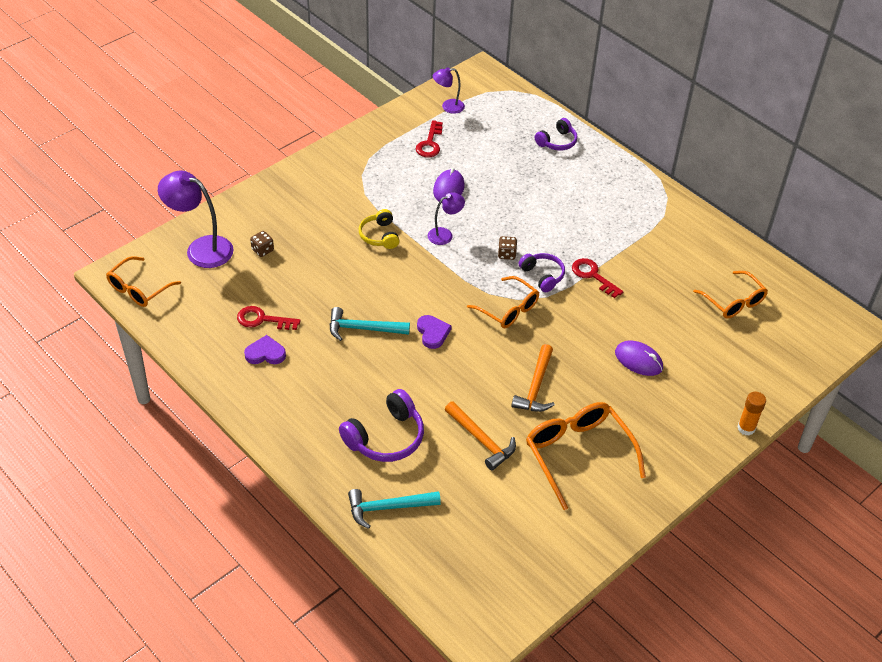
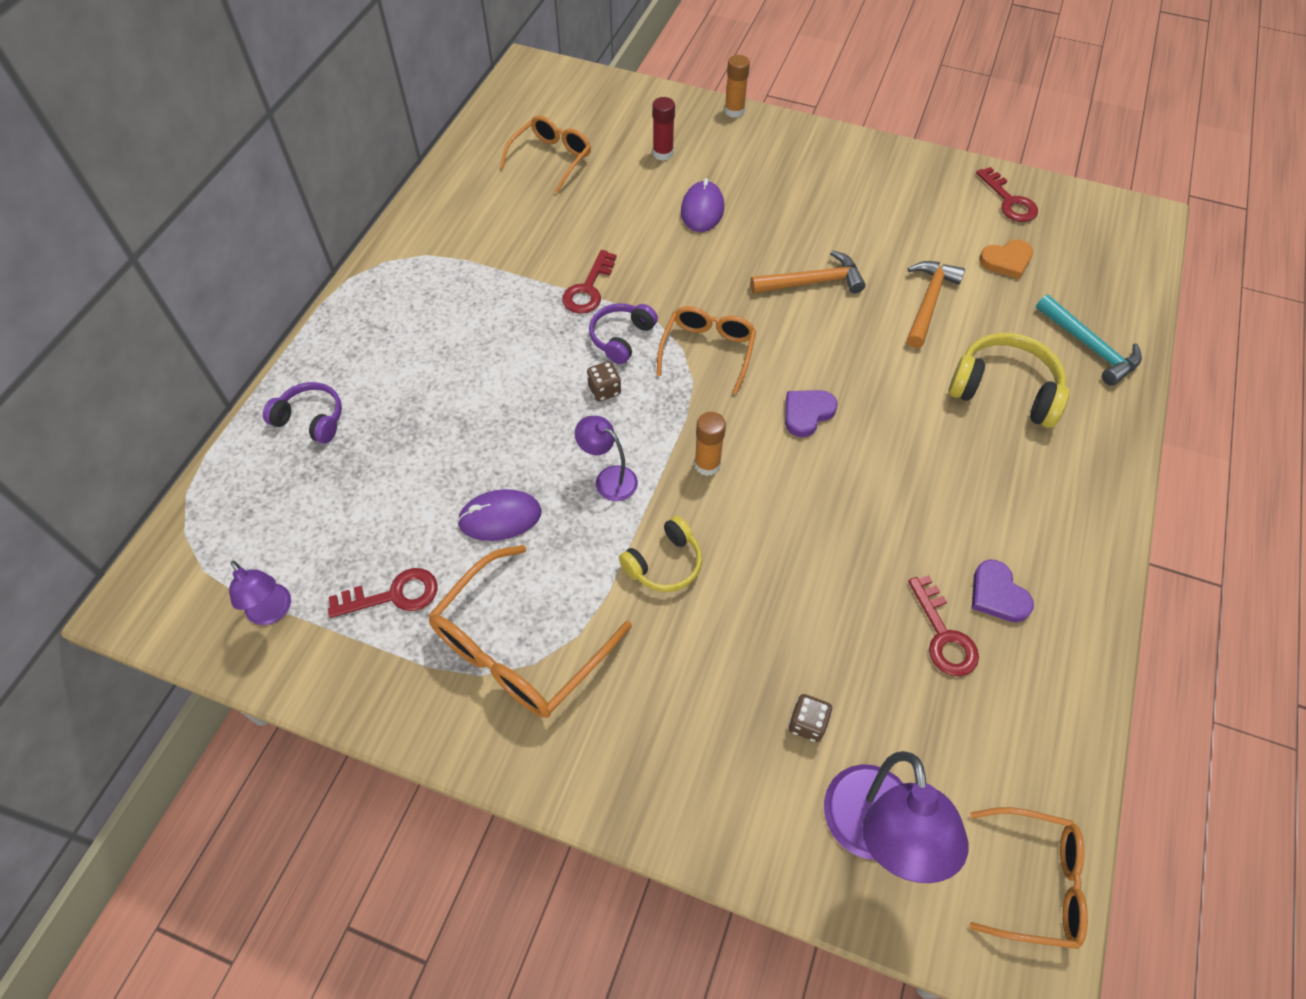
camera: 115 degrees left, 10 degrees up
(363, 329) = (860, 495): turquoise hammer -> none
(386, 437) = (1004, 390): purple headphones -> yellow headphones
(427, 275) = (707, 464): none -> orange glue stick
(492, 510) = (1006, 261): none -> orange heart
(552, 552) = (1009, 201): none -> red key
(577, 454) = (875, 219): orange glasses -> orange glasses (519, 648)
(712, 364) = (663, 153): none -> red glue stick

